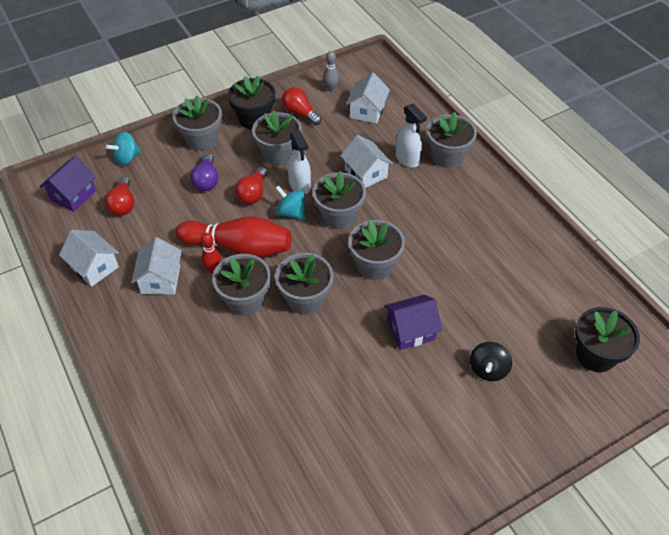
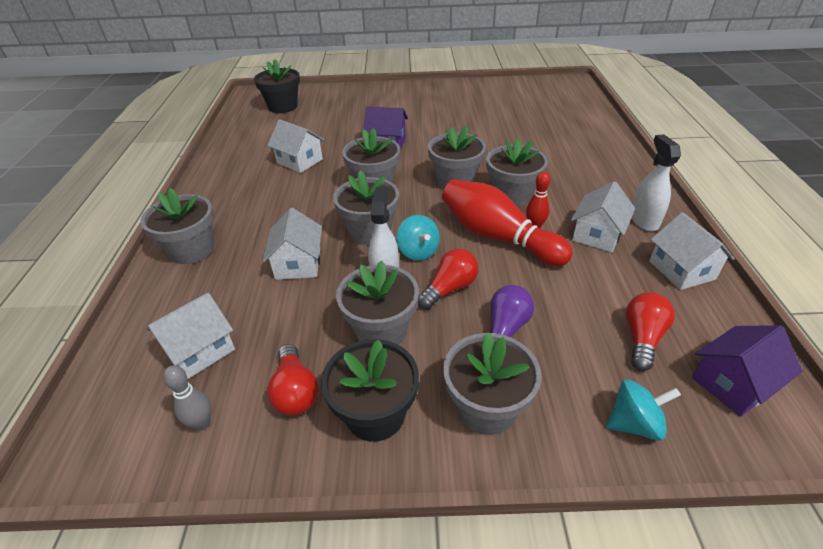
camera: 150 degrees left, 10 degrees down
(407, 159) = (235, 263): white spray bottle -> white spray bottle (644, 221)
(471, 269) = (299, 161): none -> white house
(488, 369) = (356, 117): black spinning top -> none

